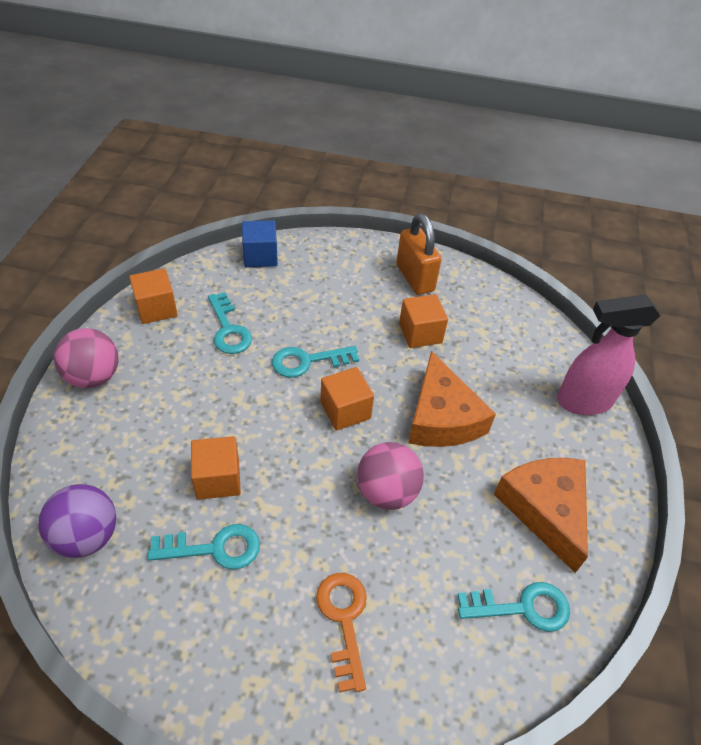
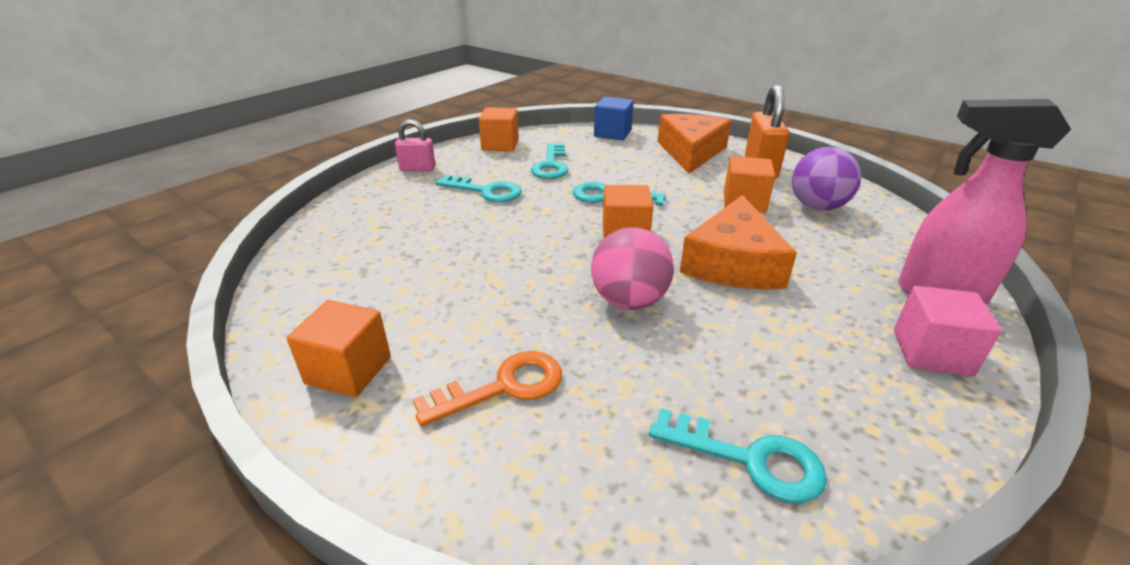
camera: 30 degrees right, 15 degrees down
(87, 536) = (322, 252): purple ball -> purple ball (817, 207)
(94, 377) = (417, 169): pink ball -> pink padlock
(214, 548) = (419, 291): turquoise key -> turquoise key (486, 191)
(218, 479) = (463, 247): orange cube -> orange cube (348, 370)
(344, 620) = (503, 387): orange key -> orange key turned 45 degrees clockwise
(545, 509) = (835, 373): orange cheese -> orange cheese (691, 152)
(593, 465) = (931, 352): none -> pink cube

